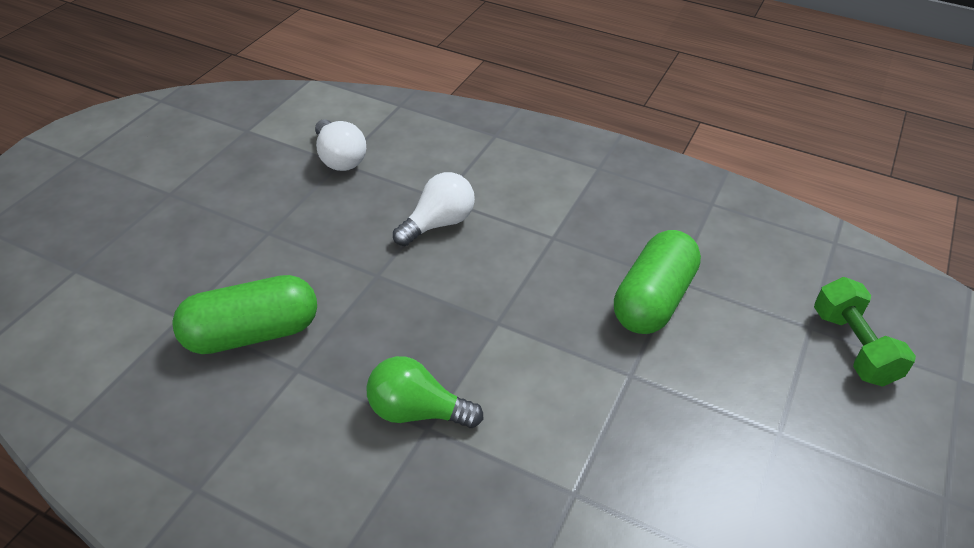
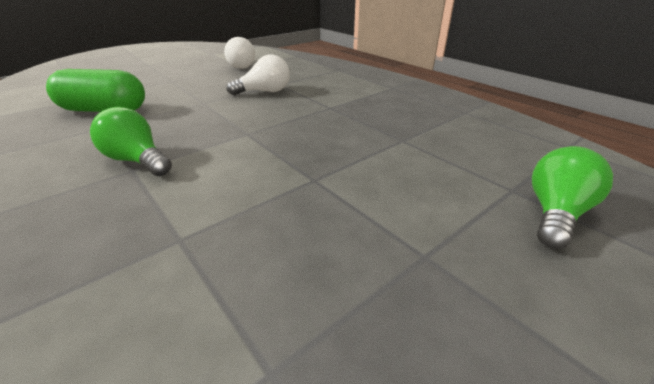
camera: 25 degrees right, 10 degrees down
(652, 300) = (374, 146): green capsule -> none
(853, 347) = (555, 213): green dumbbell -> green light bulb

